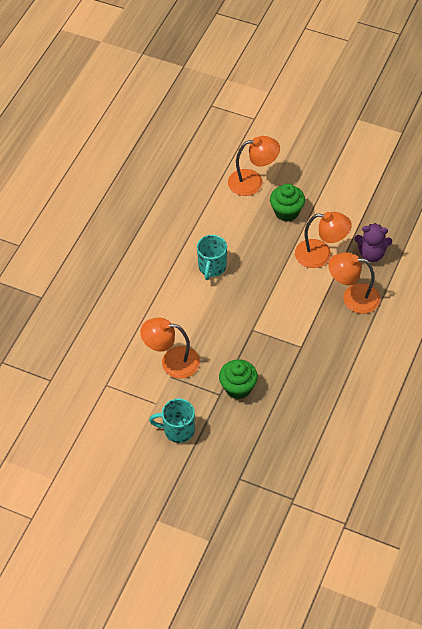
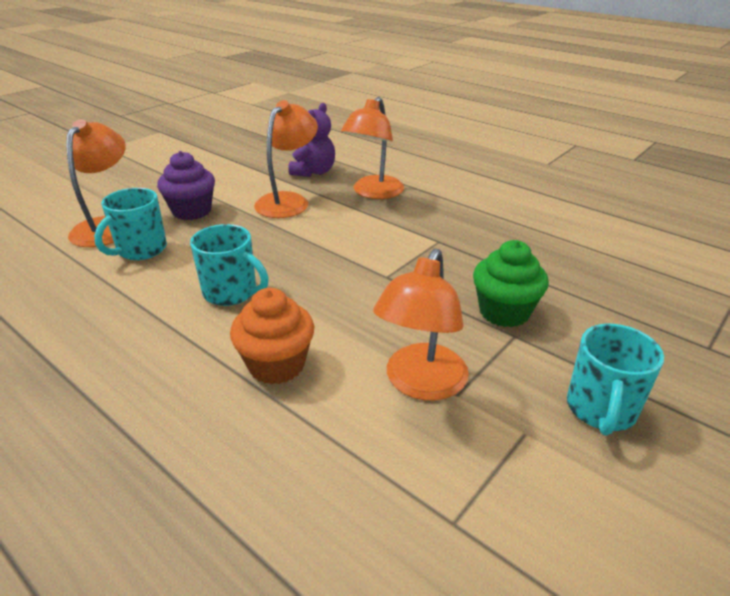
camera: 75 degrees left, 20 degrees down
(166, 305) = (276, 365): none -> orange cupcake
(235, 210) = (140, 250): none -> turquoise mug
(286, 212) = (192, 211): green cupcake -> purple cupcake

